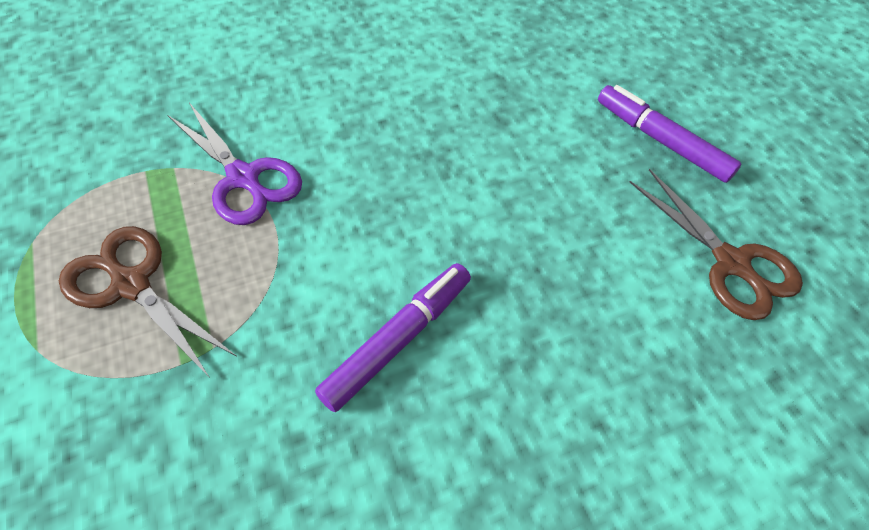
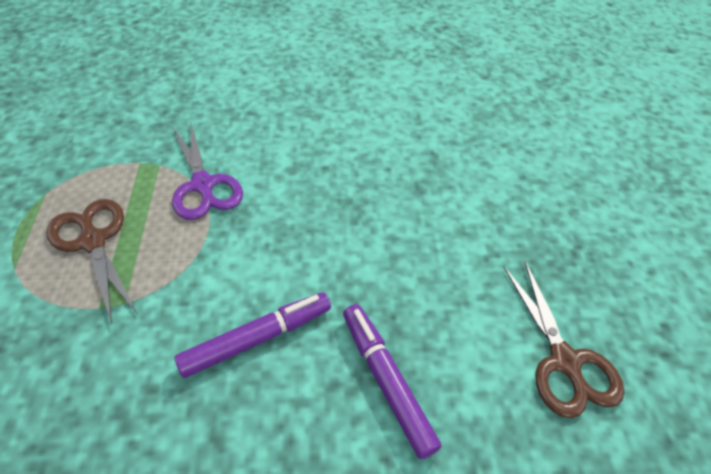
camera: 20 degrees right, 5 degrees down
(661, 141) = (549, 239): purple marker -> purple marker (387, 381)

